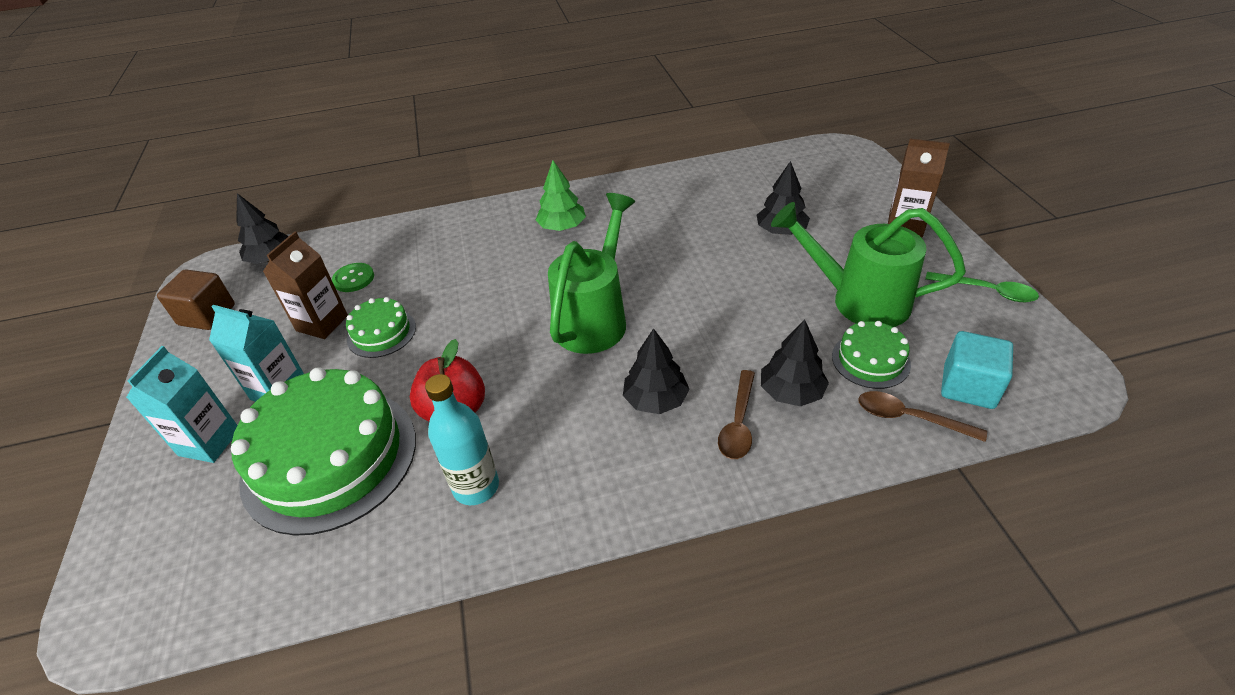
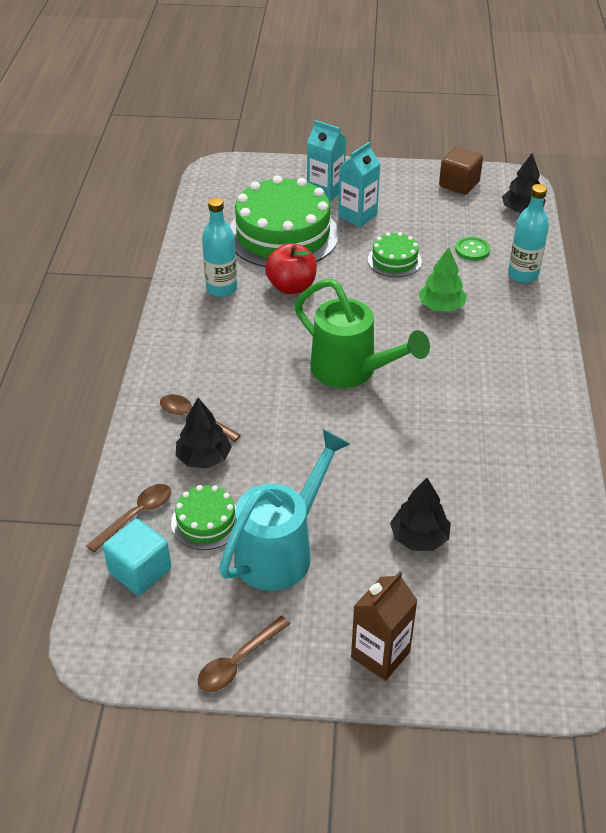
camera: 105 degrees right, 0 degrees up
(322, 323) = (421, 234): brown carton -> none
(396, 239) = (523, 275): none -> turquoise bottle
(562, 227) = (498, 377): green tree -> green tree (441, 307)
(655, 400) = (242, 382): black tree -> none
(859, 300) = (281, 550): green watering can -> turquoise watering can
(987, 291) = (238, 661): green spoon -> brown spoon

